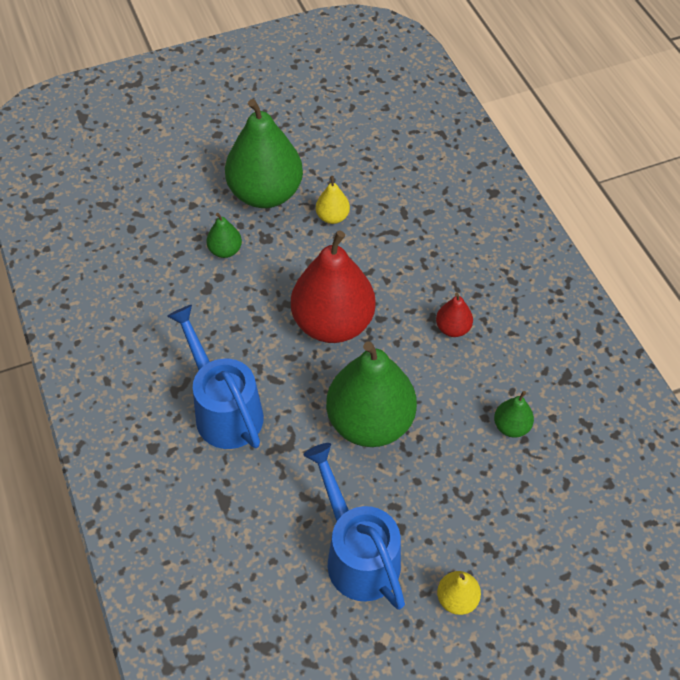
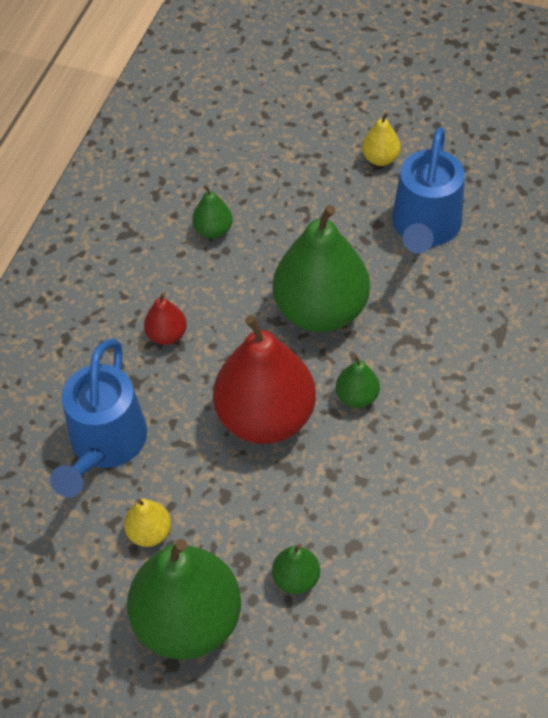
camera: 135 degrees left, 0 degrees up
(224, 409) = (437, 409): blue watering can -> blue watering can (104, 446)
(286, 378) = (357, 397): none -> green pear

